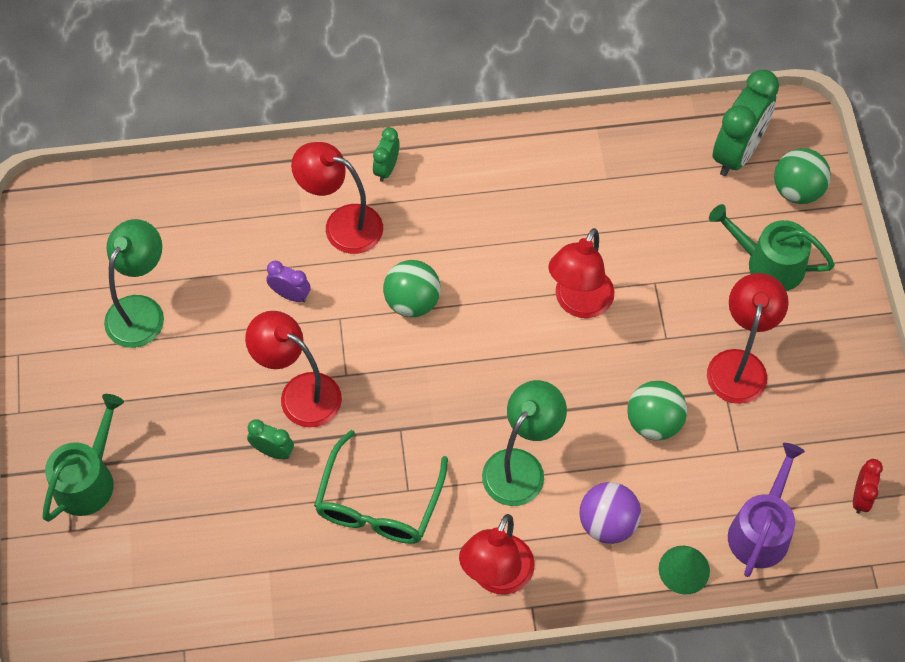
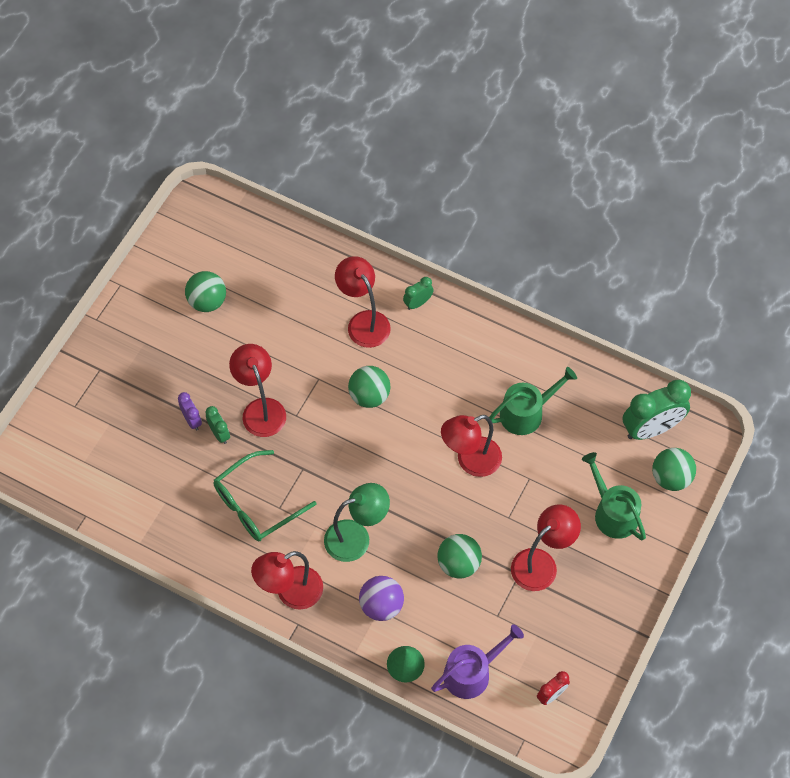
camera: 35 degrees right, 0 degrees up
(88, 479) = (105, 383): green watering can -> green watering can (526, 413)
(141, 310) = (207, 301): green lamp -> green ball
(290, 295) = (300, 346): purple clock -> purple clock (192, 420)

